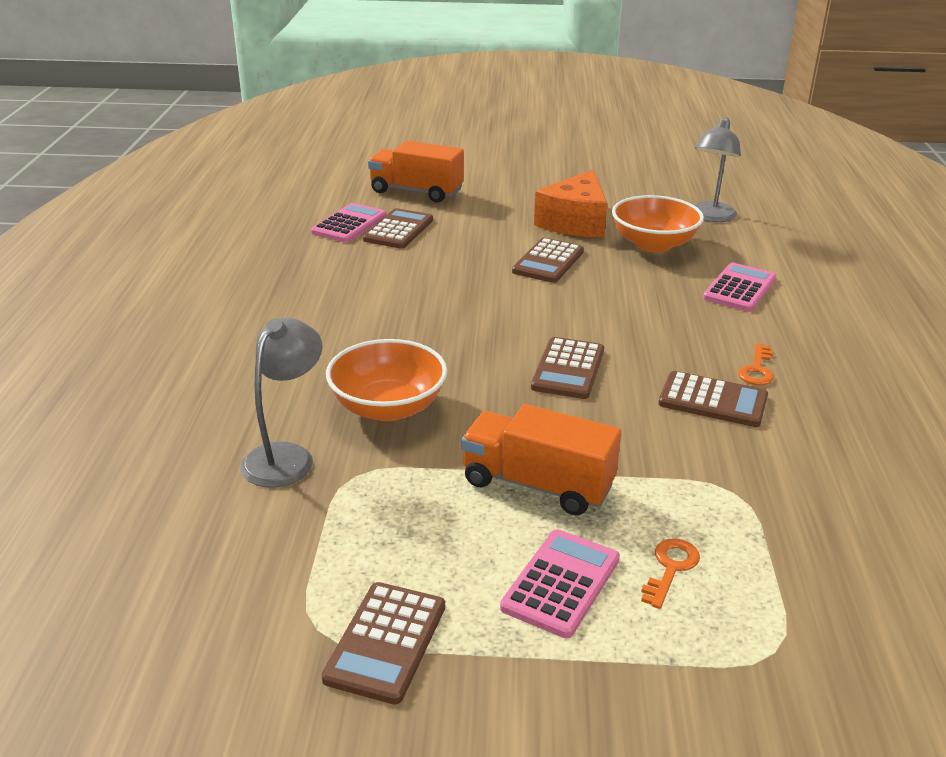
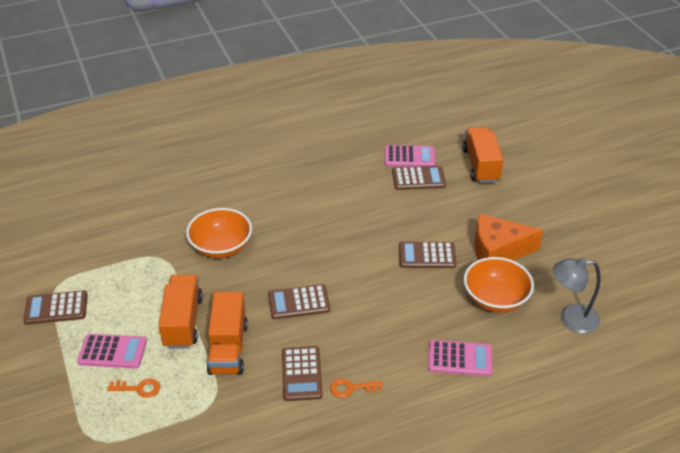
camera: 65 degrees right, 10 degrees up
(286, 456) = (164, 230): grey lamp -> none
(626, 452) = (228, 348): none -> orange truck

